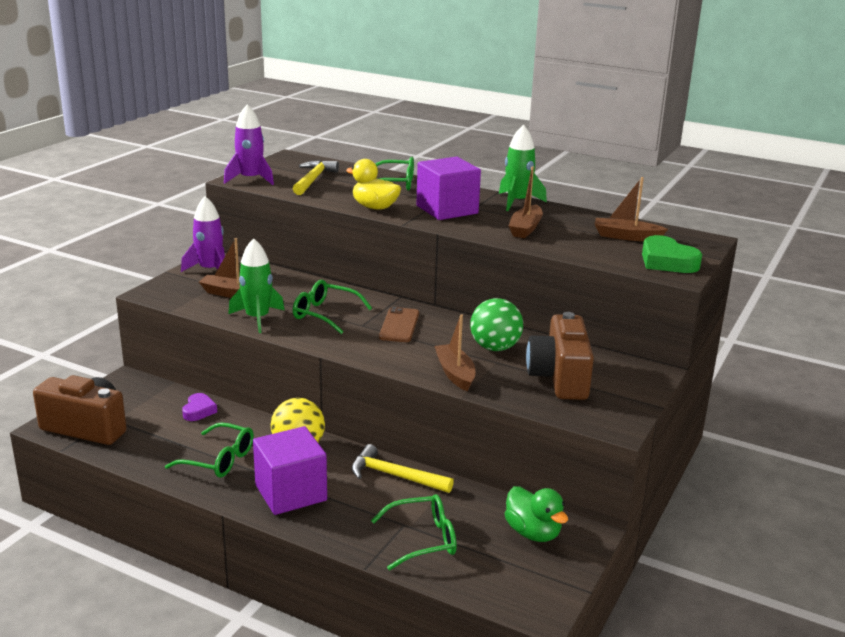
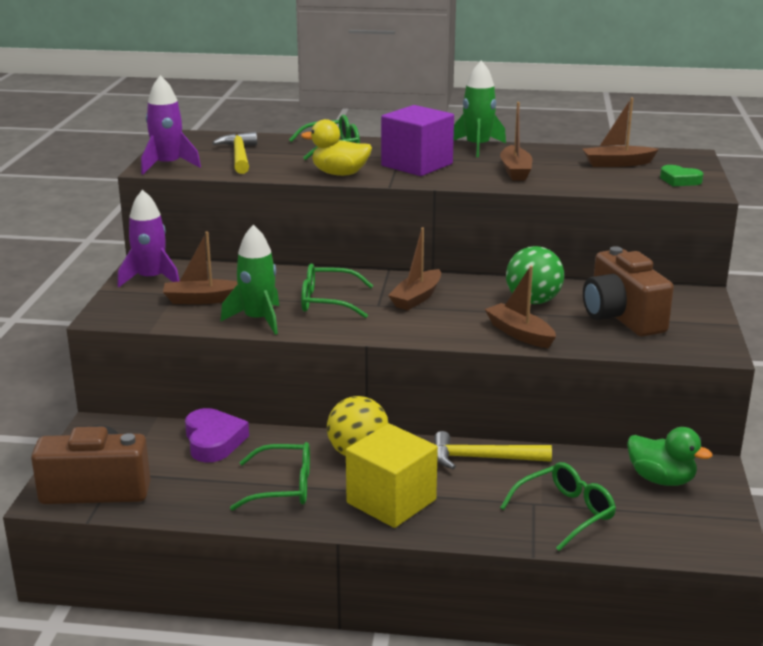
camera: 20 degrees left, 0 degrees up
(199, 411) = (213, 441): purple heart -> purple heart, size x1.60
(290, 493) = (391, 501): purple cube -> yellow cube
(399, 325) = (416, 298): brown phone -> brown boat
(667, 261) = (679, 180): green heart -> green heart, size x0.63

